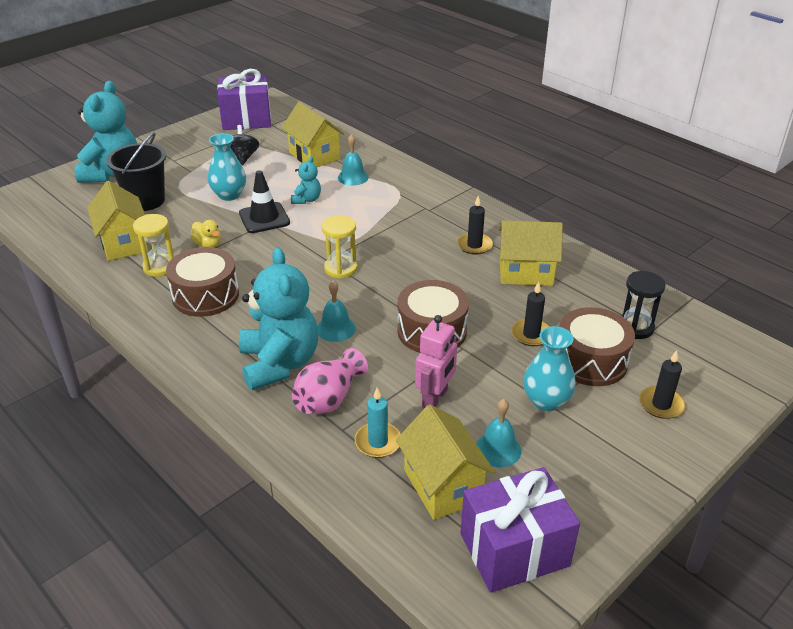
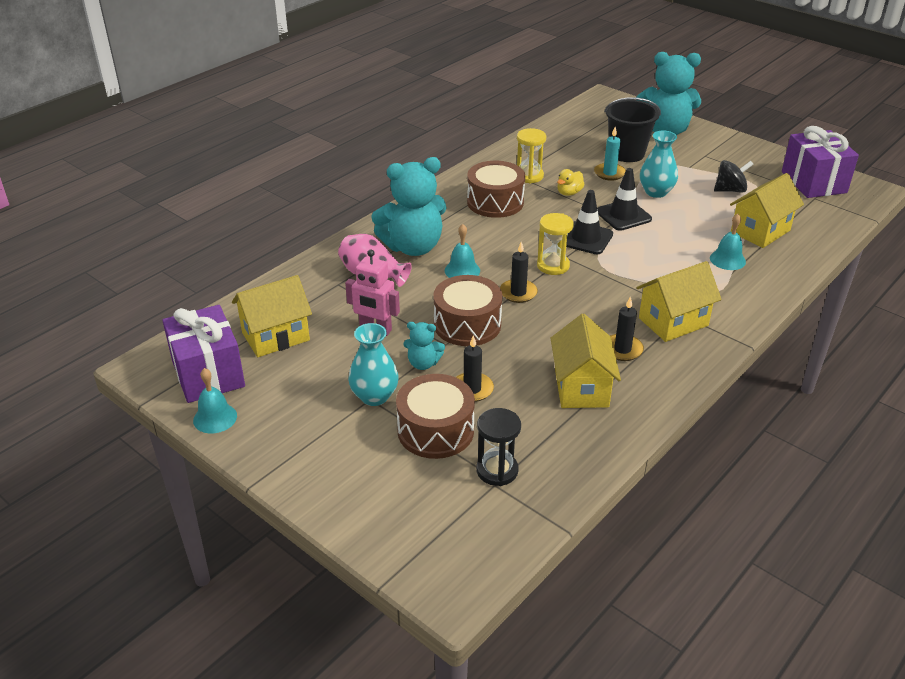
camera: 85 degrees right, 0 degrees up
(124, 243) = (558, 155): yellow house -> yellow house (673, 322)
(298, 244) = (586, 238): none -> black traffic cone
(306, 199) = (667, 235): turquoise teddy bear -> turquoise teddy bear (423, 363)
(378, 442) = (324, 302): turquoise candle -> turquoise candle (609, 173)
(498, 449) = (313, 366): turquoise bell -> turquoise bell (215, 418)
(661, 404) = (372, 478): black candle -> black candle (518, 293)

